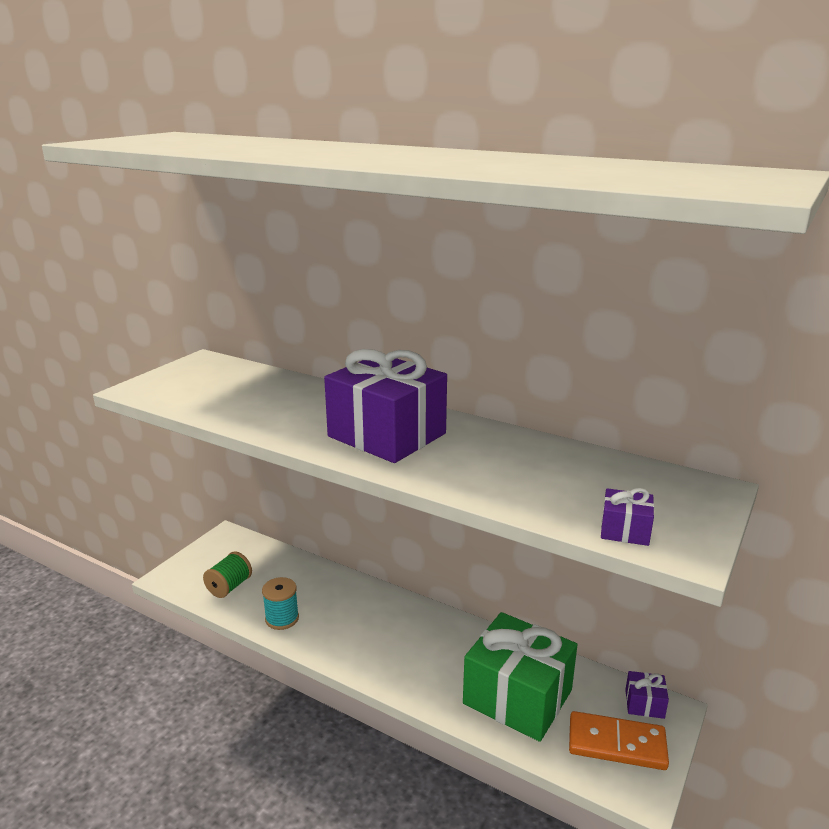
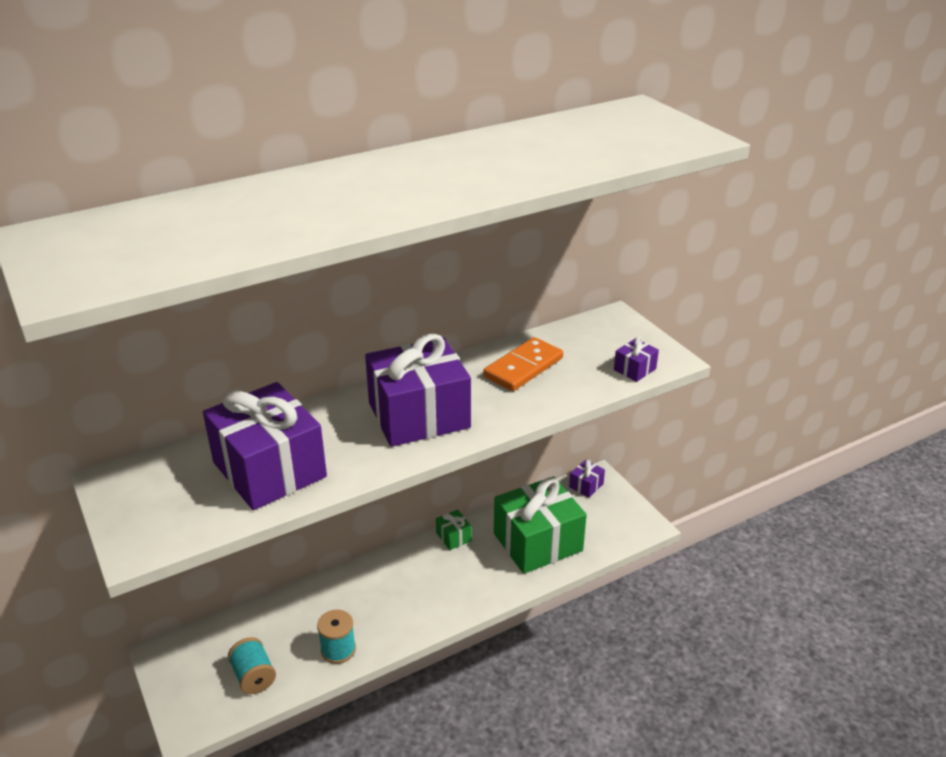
camera: 60 degrees left, 10 degrees up
(229, 587) = (254, 676): green spool -> turquoise spool
(255, 401) = (269, 469): none -> purple gift
(467, 631) = (453, 537): none -> green gift
(616, 744) = (607, 516): orange domino -> orange domino (523, 367)

